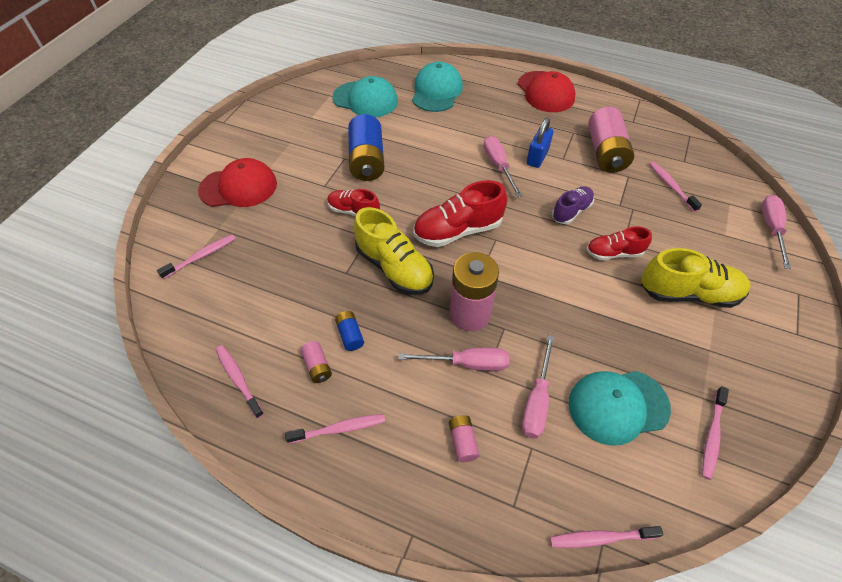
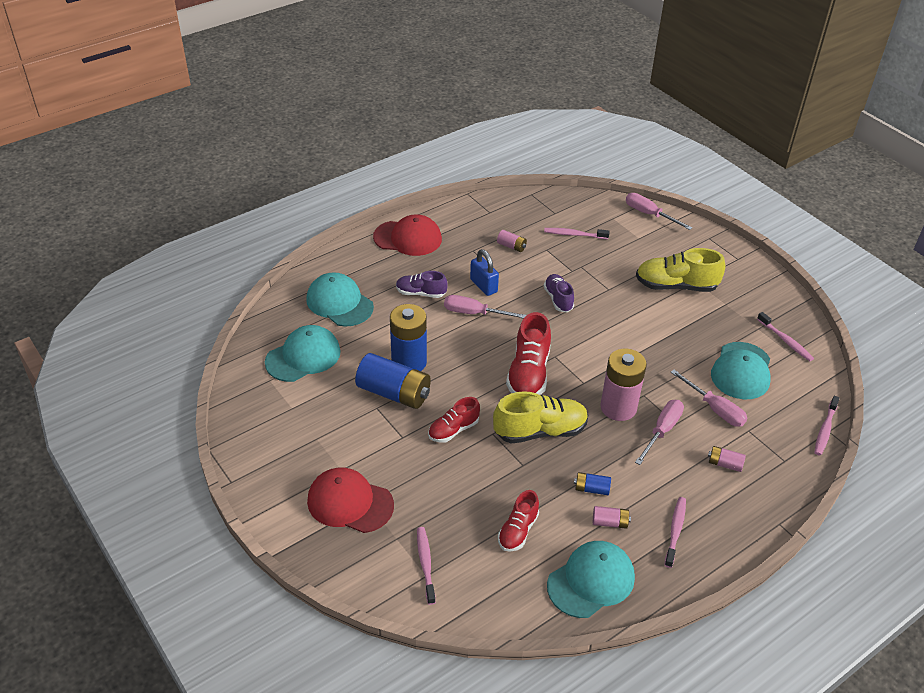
camera: 60 degrees left, 10 degrees down
(238, 187) = (350, 503): red cap -> red cap turned 90 degrees counterclockwise
(239, 380) = (591, 581): pink toothbrush -> turquoise cap
(407, 154) = (409, 362): none -> blue battery
(490, 126) = (421, 293): none -> purple shoe
(605, 153) = (511, 246): pink battery -> pink battery, size x0.46
(614, 253) = (615, 300): red shoe -> red shoe (518, 531)
(688, 293) = (676, 286): yellow shoe -> yellow shoe turned 120 degrees counterclockwise

